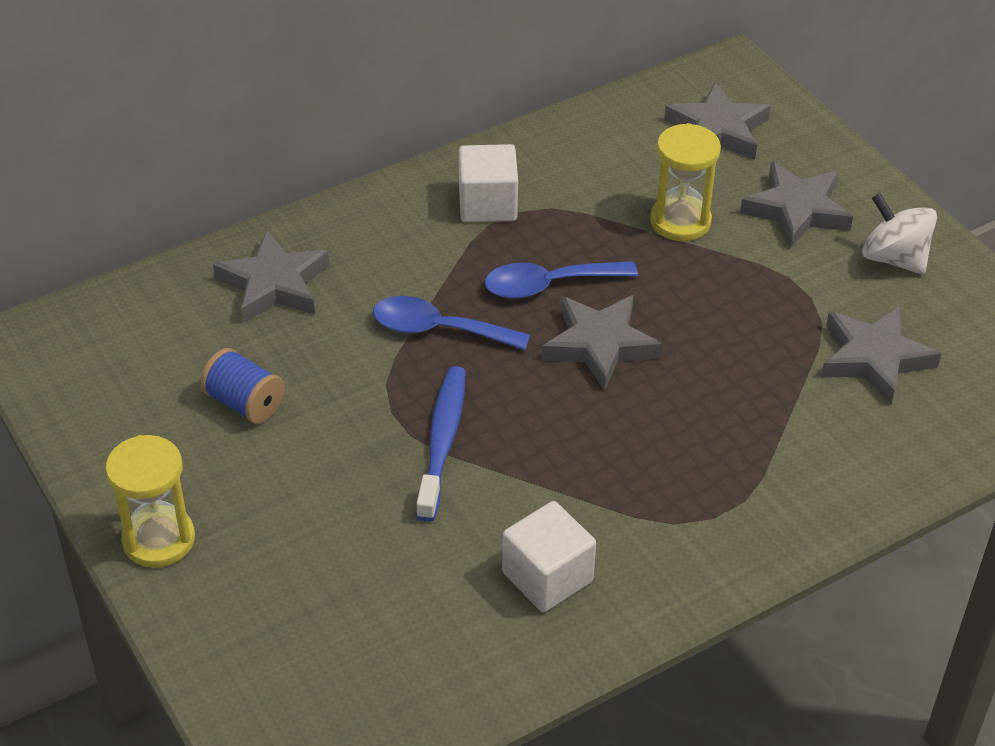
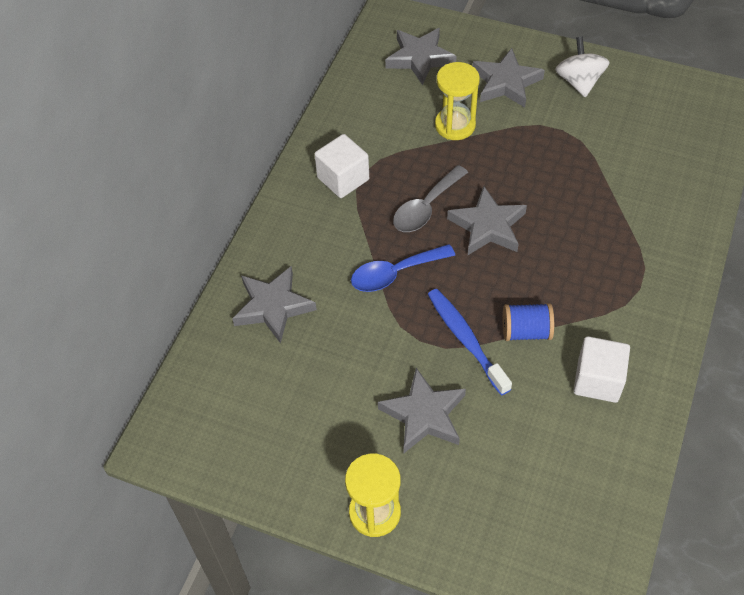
camera: 35 degrees left, 10 degrees up
(245, 403) = (334, 393): blue spool -> blue spool (526, 331)
(548, 285) = (426, 207): blue spoon -> grey spoon
(874, 358) = (625, 145): grey star -> grey star (424, 415)
(894, 258) = (579, 82): white spinning top -> white spinning top turned 75 degrees clockwise

